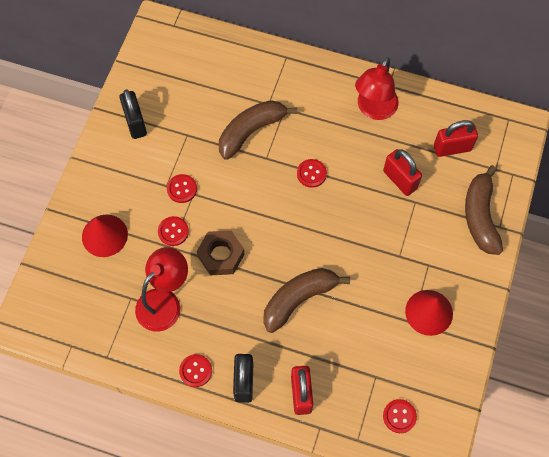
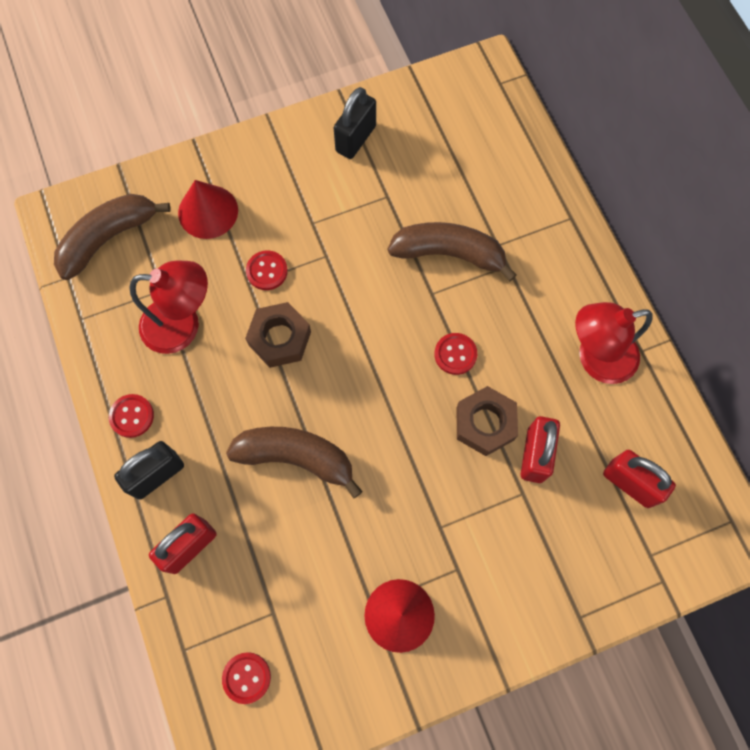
camera: 50 degrees right, 5 degrees up
(182, 189) = (321, 241): red button -> none
(362, 190) = (485, 423): none -> brown nut
(480, 216) = (572, 583): brown banana -> brown banana (108, 238)

